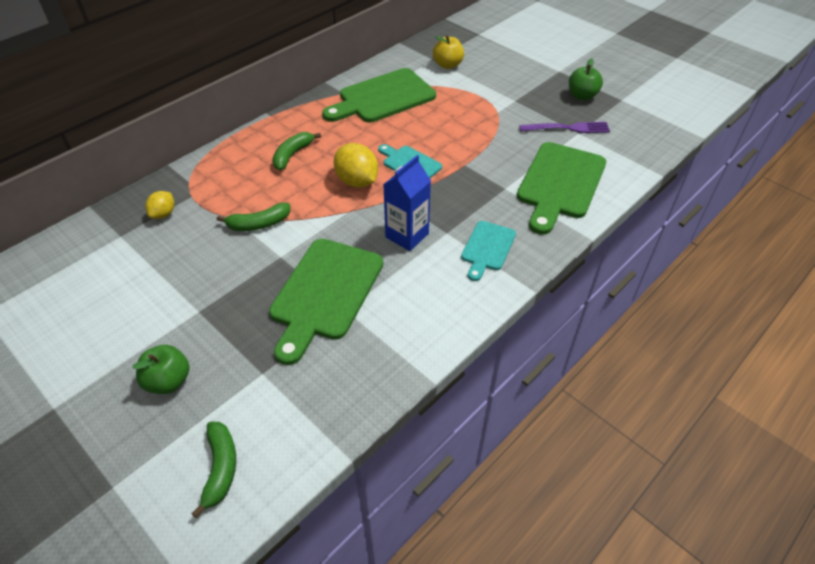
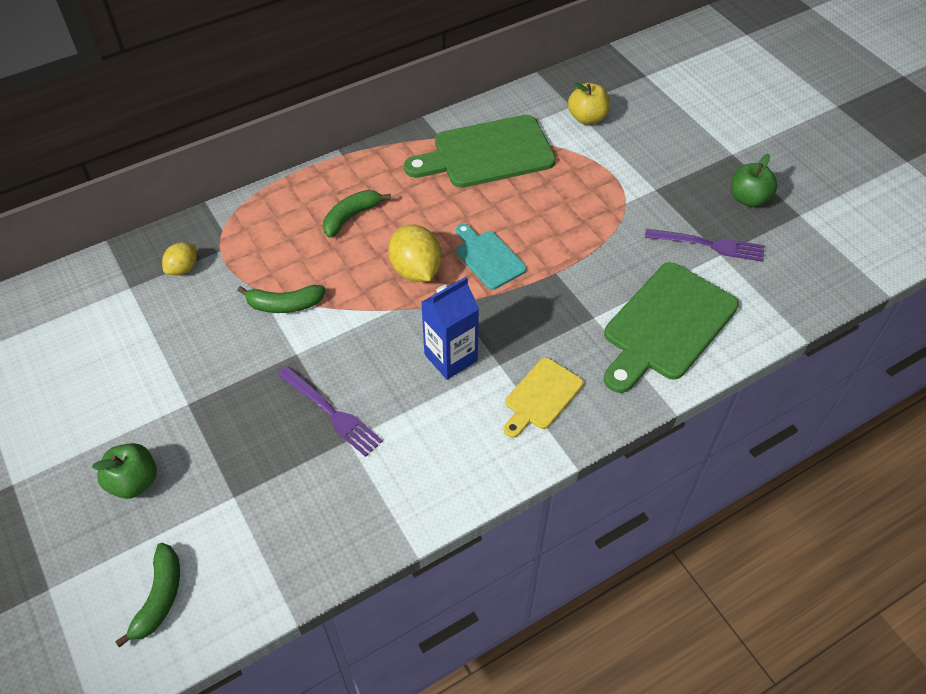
camera: 15 degrees right, 5 degrees up
(325, 293) = (332, 413): green cutting board -> purple fork
(487, 248) = (541, 396): turquoise cutting board -> yellow cutting board

